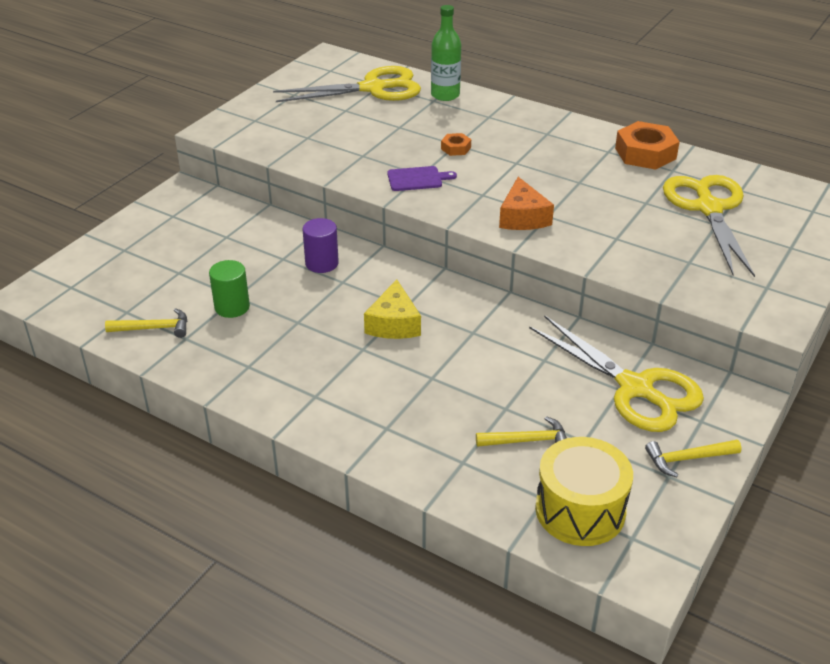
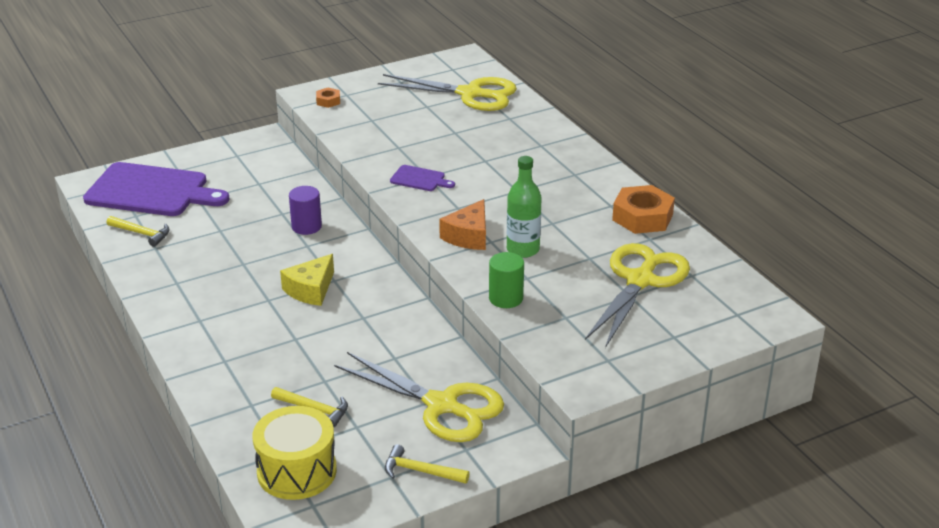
camera: 30 degrees right, 5 degrees down
(117, 281) = (151, 191): none -> purple cutting board
(232, 307) = (209, 237): green cylinder -> green cylinder (506, 298)
(445, 95) = (525, 116): green bottle -> green bottle (523, 250)
(456, 148) = (480, 164): orange nut -> orange nut (328, 101)
(635, 388) = (442, 405): yellow scissors -> yellow scissors turned 45 degrees counterclockwise

